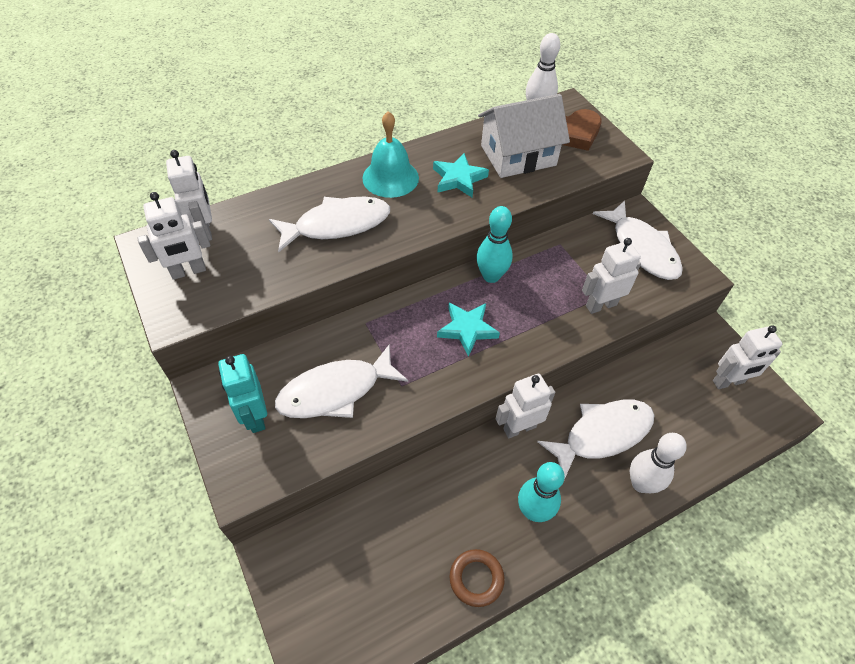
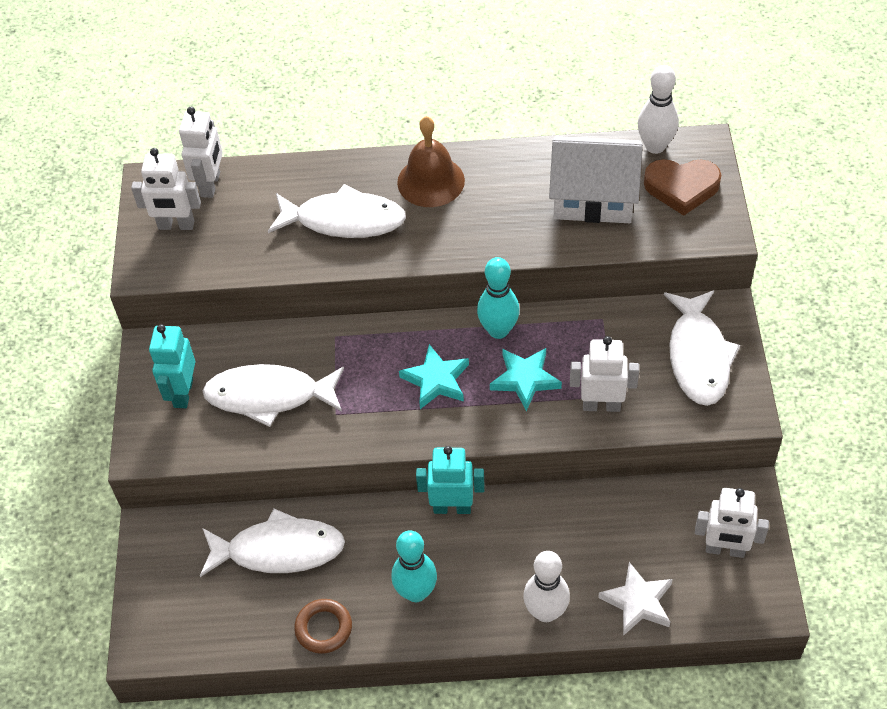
camera: 30 degrees right, 0 degrees up
(390, 177) = (431, 181): turquoise bell -> brown bell
(458, 179) = (505, 205): turquoise star -> turquoise star (525, 379)
(519, 428) = (452, 507): white robot -> turquoise robot
(602, 434) = (537, 548): white fish -> white fish (279, 550)
(699, 446) = (637, 602): none -> white star

